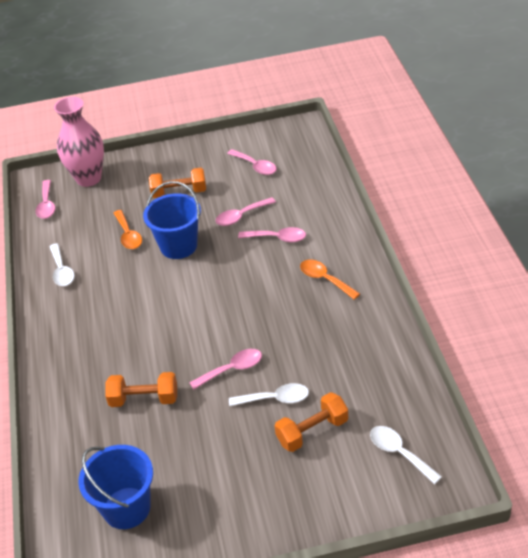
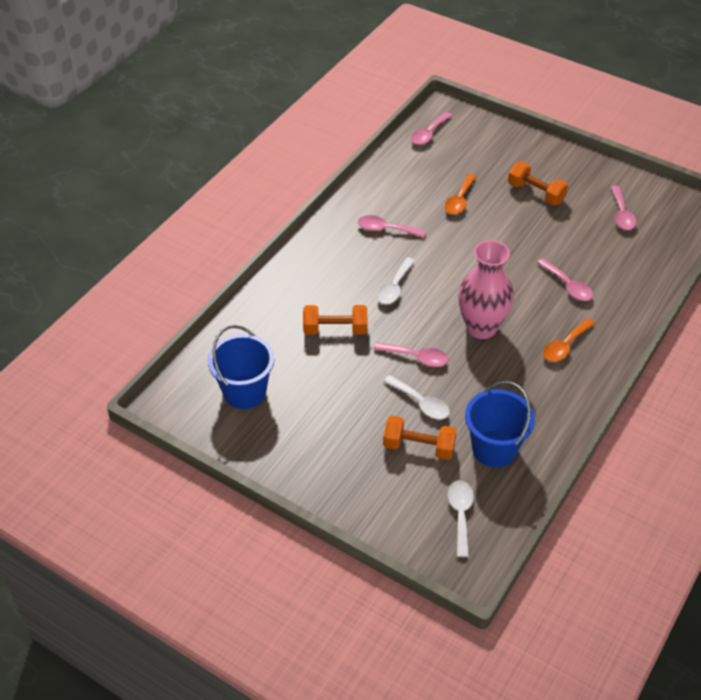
camera: 40 degrees right, 5 degrees up
(62, 271) = (384, 193): white spoon -> white spoon (394, 287)
(88, 178) = (481, 133): pink vase -> pink vase (481, 328)
(144, 399) = (335, 329): orange dumbbell -> orange dumbbell turned 45 degrees counterclockwise
(178, 246) = (486, 236): blue bucket -> blue bucket (494, 449)
(241, 216) = (560, 247): pink spoon -> pink spoon (385, 229)
(325, 279) = (565, 346): orange spoon -> orange spoon turned 135 degrees counterclockwise

